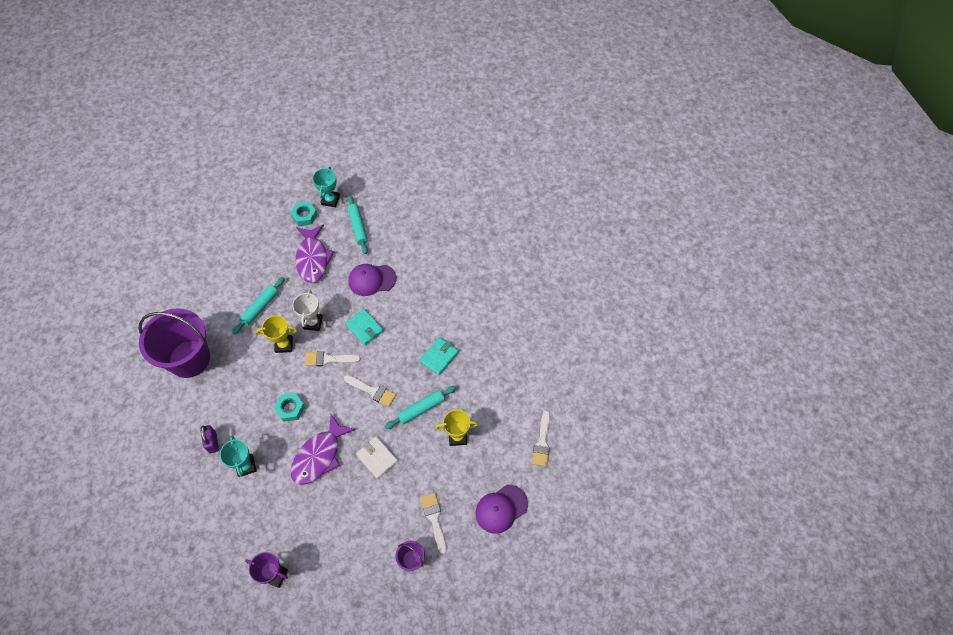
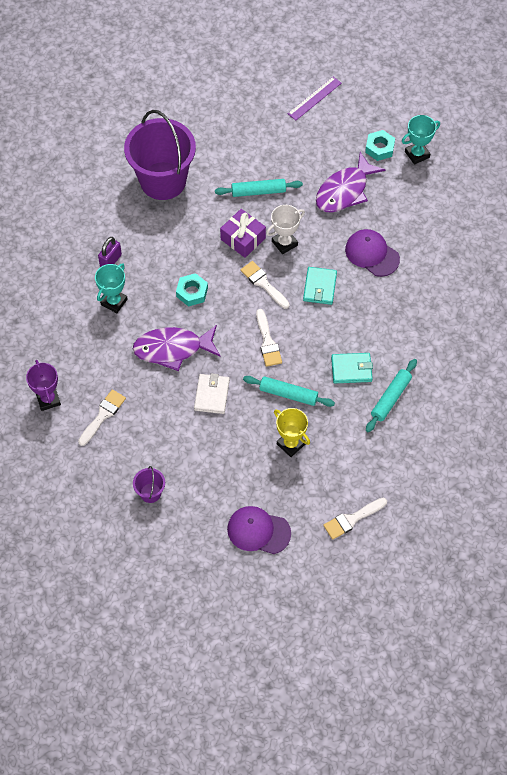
camera: 50 degrees right, 0 degrees up
(230, 222) = (314, 98): none -> purple ruler
(284, 345) = (243, 239): yellow trophy -> purple gift
(358, 227) = (413, 199): turquoise rolling pin -> turquoise rolling pin (391, 398)
(434, 519) = (200, 483): white brush -> white brush (103, 415)

